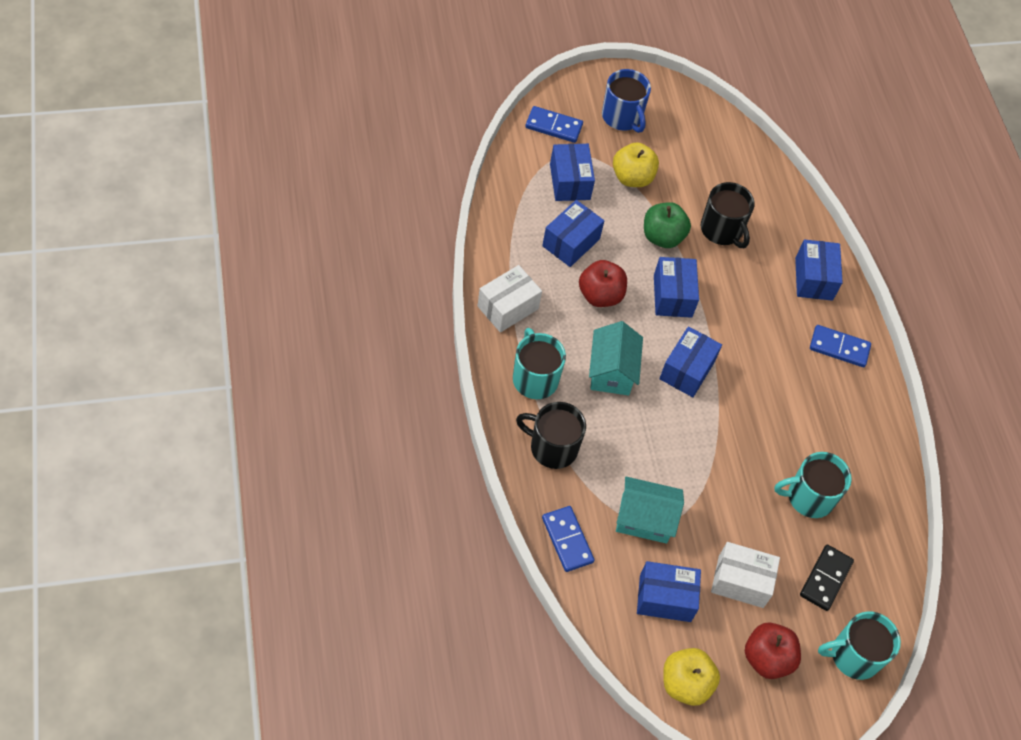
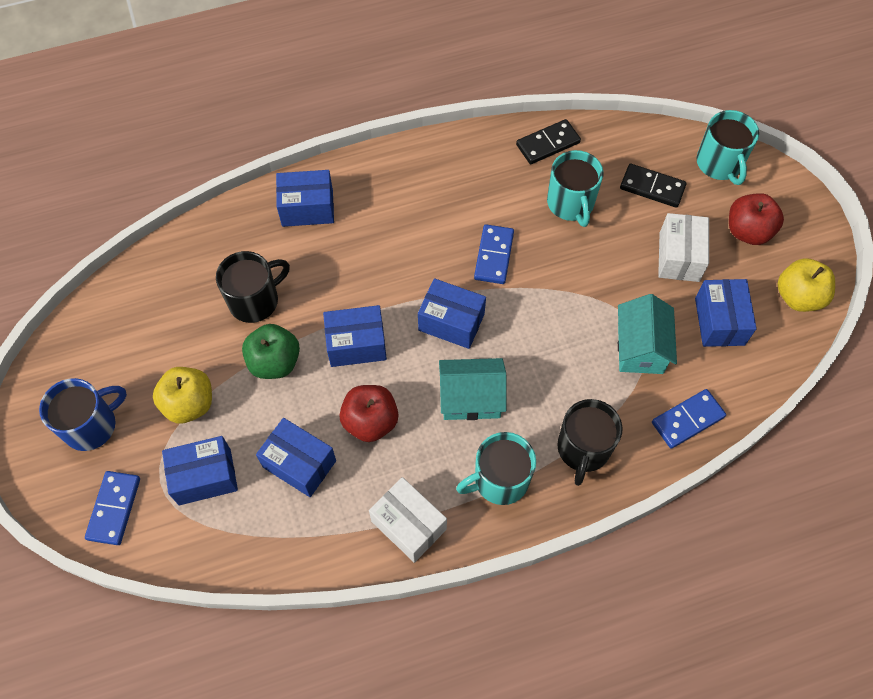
camera: 90 degrees left, 5 degrees up
(839, 347) = (390, 183): blue domino -> blue domino (493, 256)
(883, 492) = (547, 143): none -> black domino

